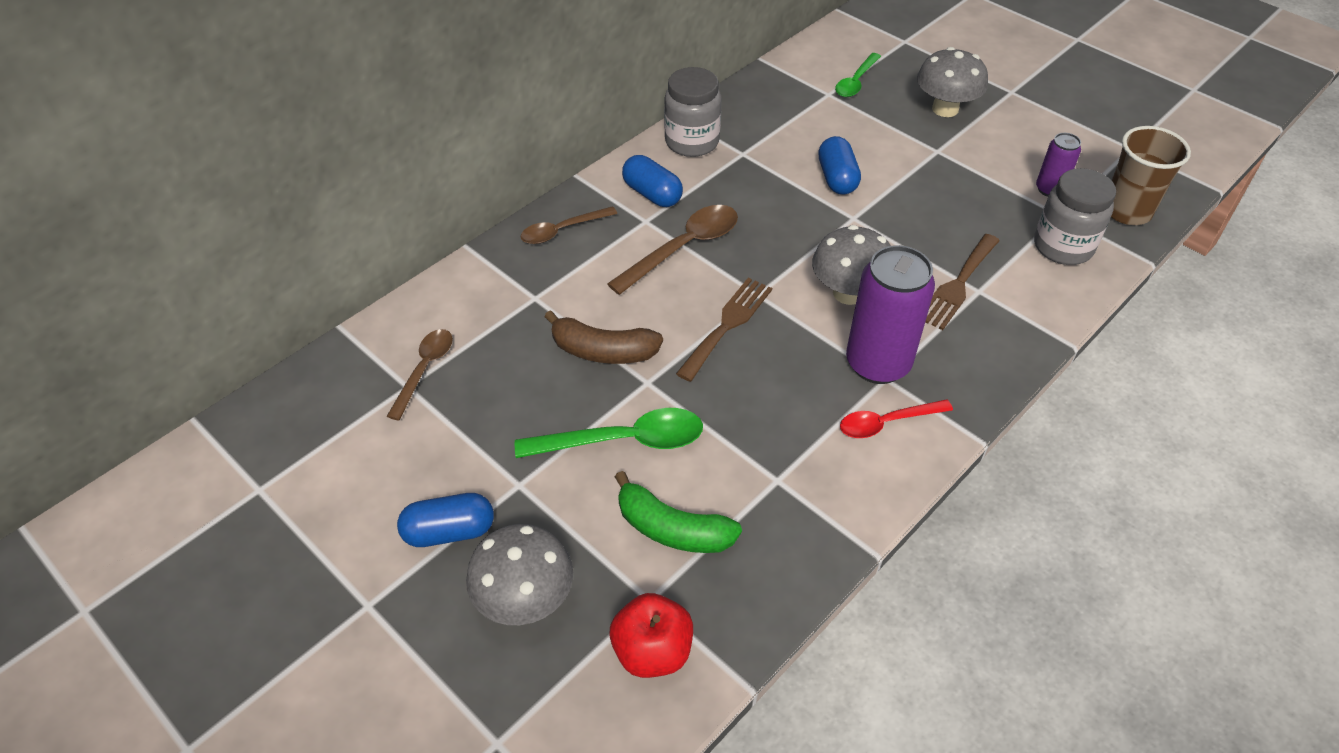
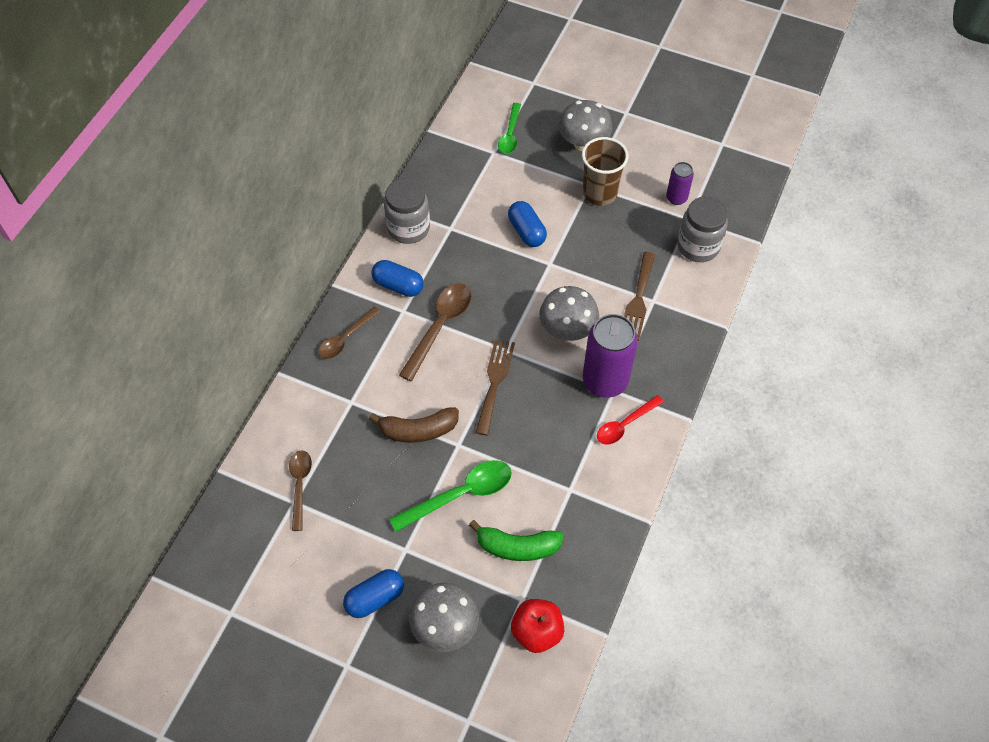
camera: 20 degrees left, 10 degrees up
(1126, 211) = (732, 202): brown cup -> brown cup (600, 193)

